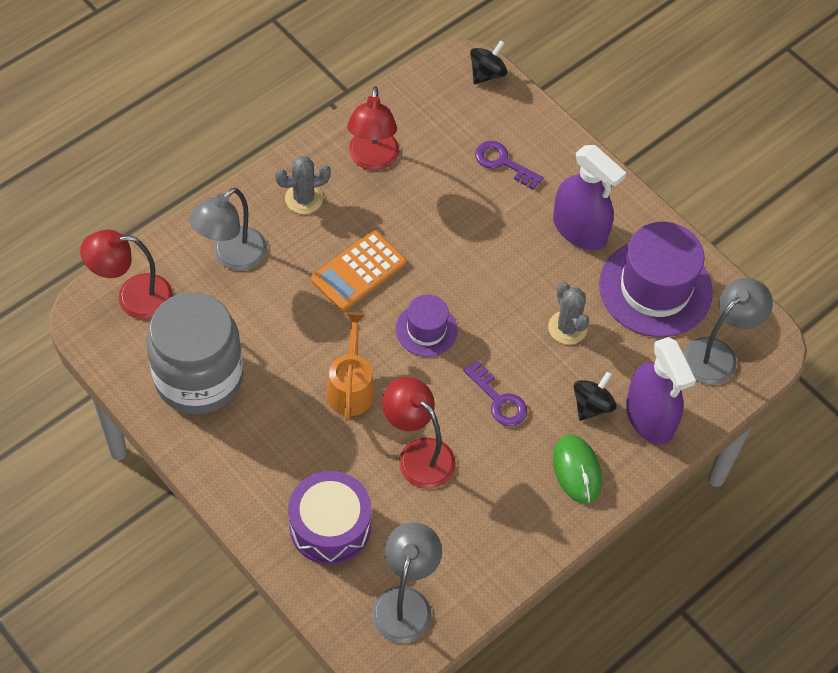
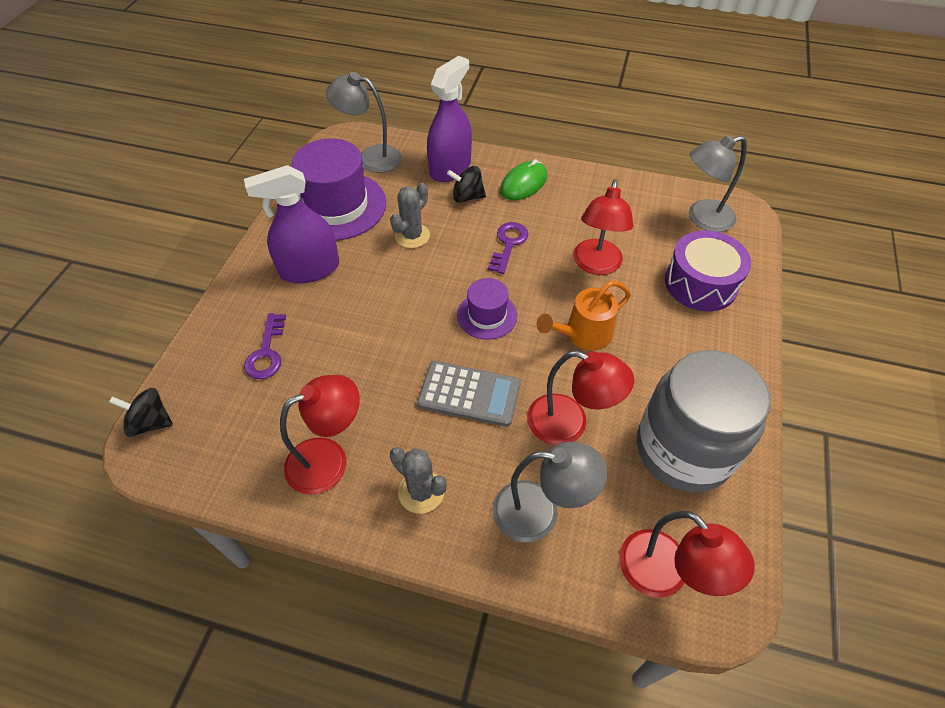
camera: 120 degrees left, 5 degrees down
(280, 319) = (569, 424): none -> red lamp
(358, 271) = (469, 394): orange calculator -> grey calculator
(579, 229) = (309, 269): purple spray bottle -> purple spray bottle turned 120 degrees counterclockwise

